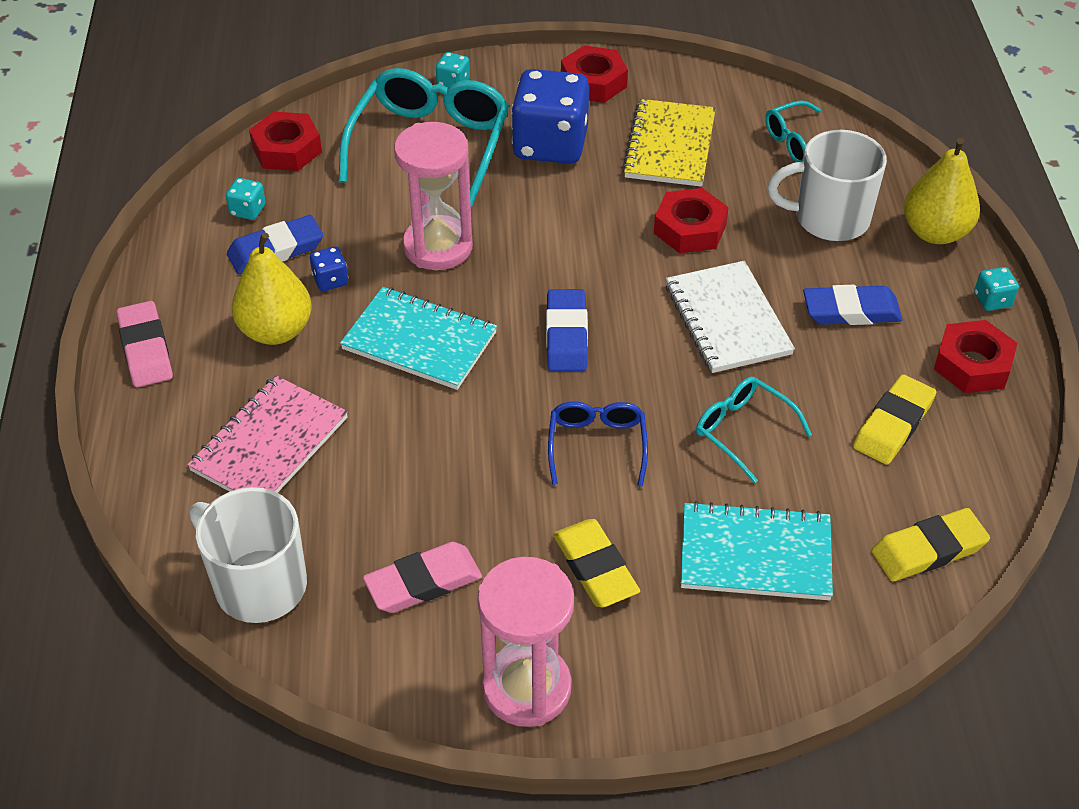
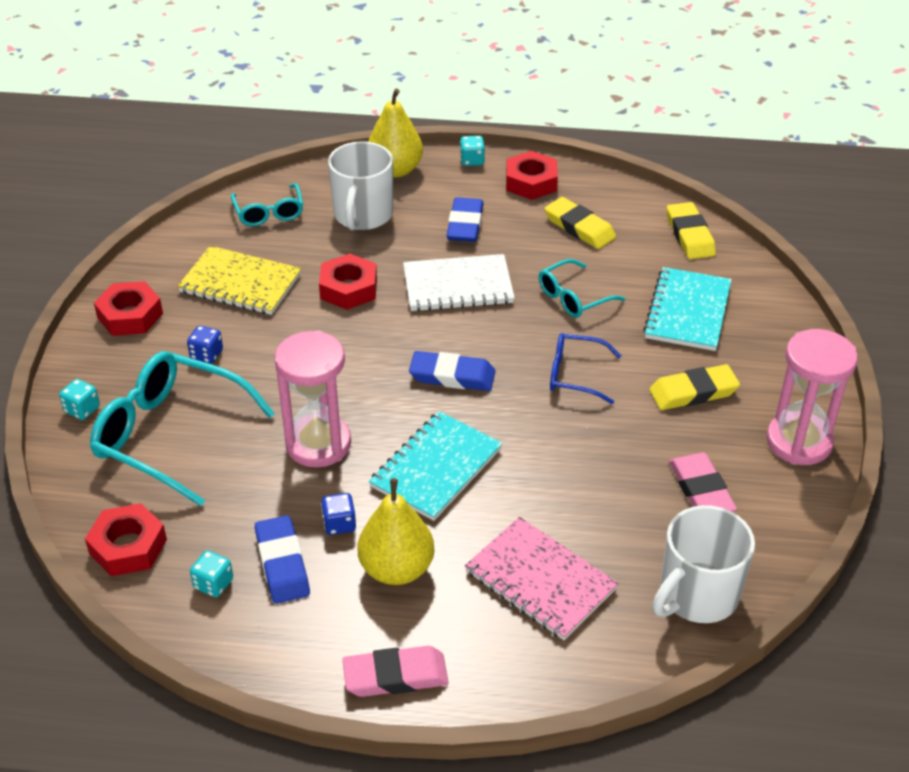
camera: 80 degrees left, 5 degrees down
(550, 145) = (206, 354): blue dice -> blue dice, size x0.42

